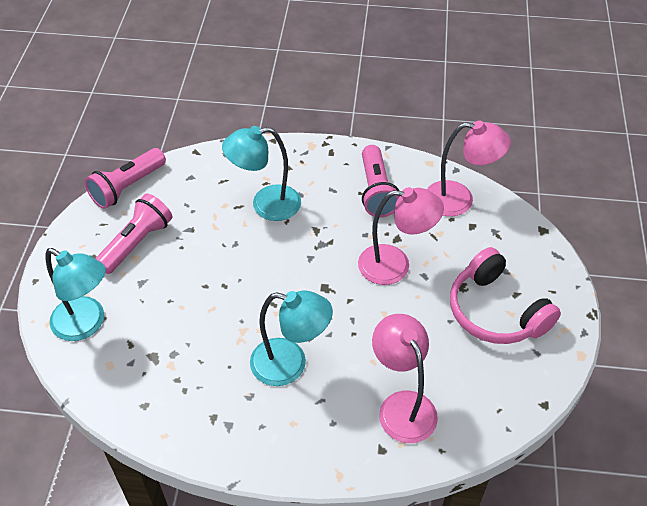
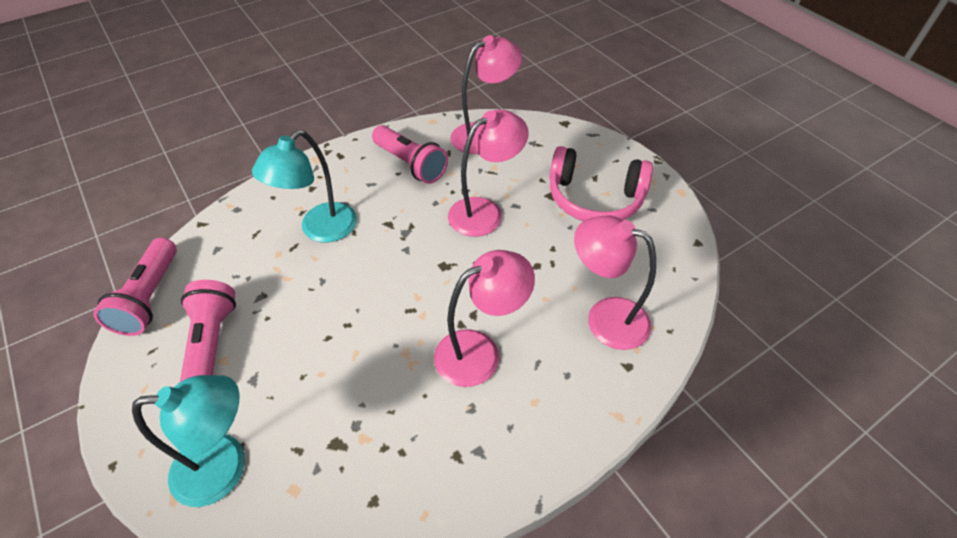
camera: 40 degrees left, 0 degrees up
(290, 364) = (480, 352): turquoise lamp -> pink lamp

